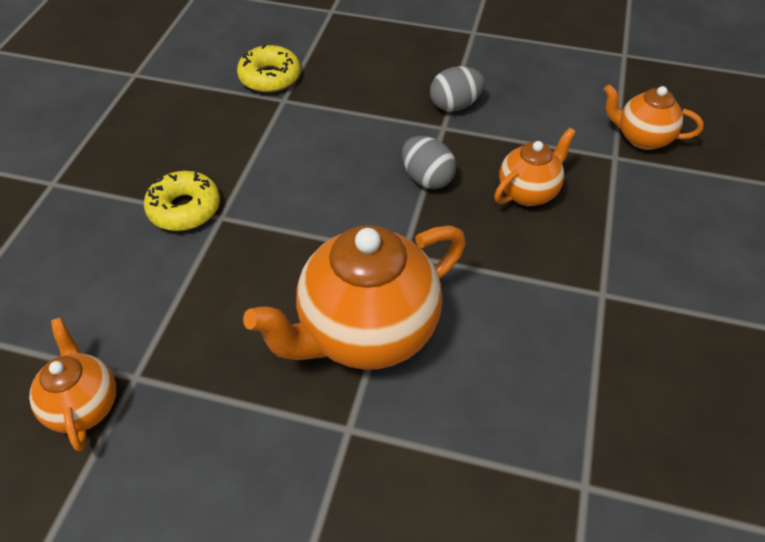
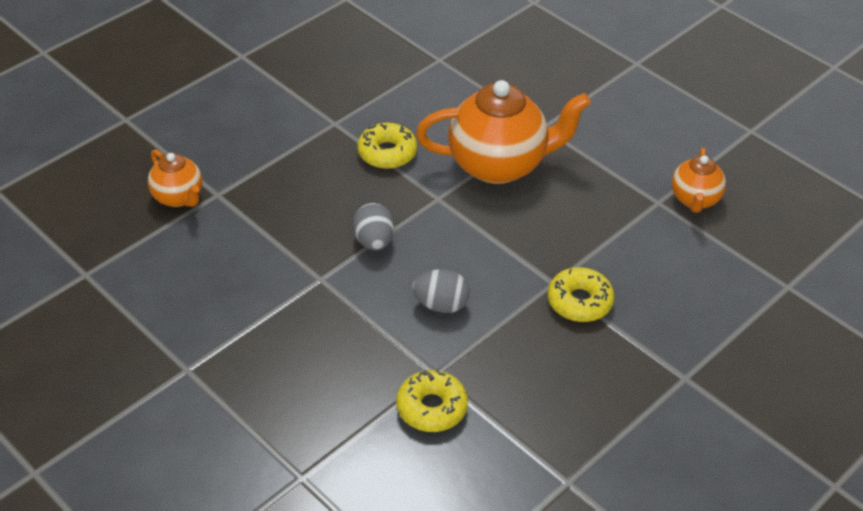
camera: 150 degrees left, 5 degrees down
(455, 105) = (289, 294): grey egg -> grey egg (441, 305)
(506, 283) = (387, 153): none -> yellow donut
(528, 192) = (310, 198): orange teapot -> none

